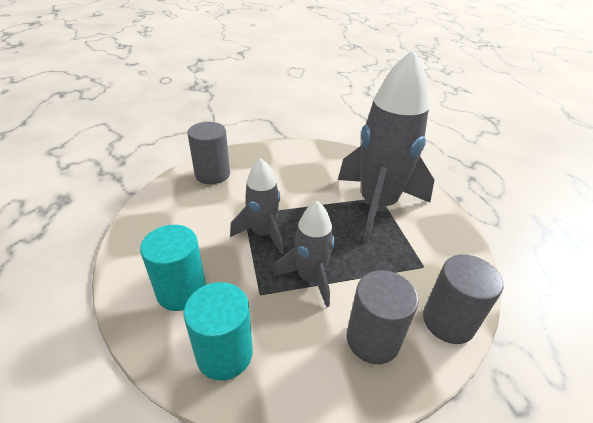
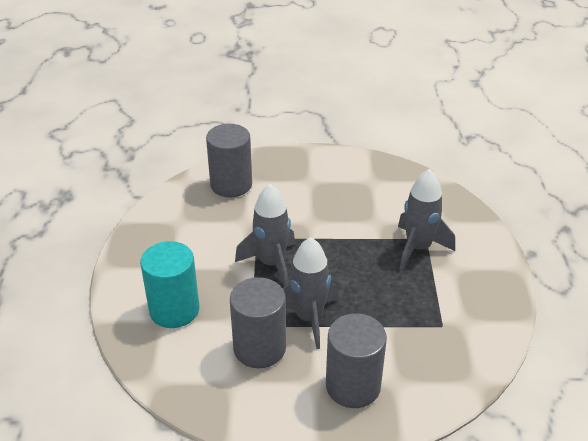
camera: 15 degrees right, 0 degrees up
(224, 353) = (204, 373): turquoise cylinder -> none
(377, 205) = (418, 248): grey rocket -> grey rocket, size x0.54
(448, 321) = (441, 384): grey cylinder -> grey cylinder (259, 348)

